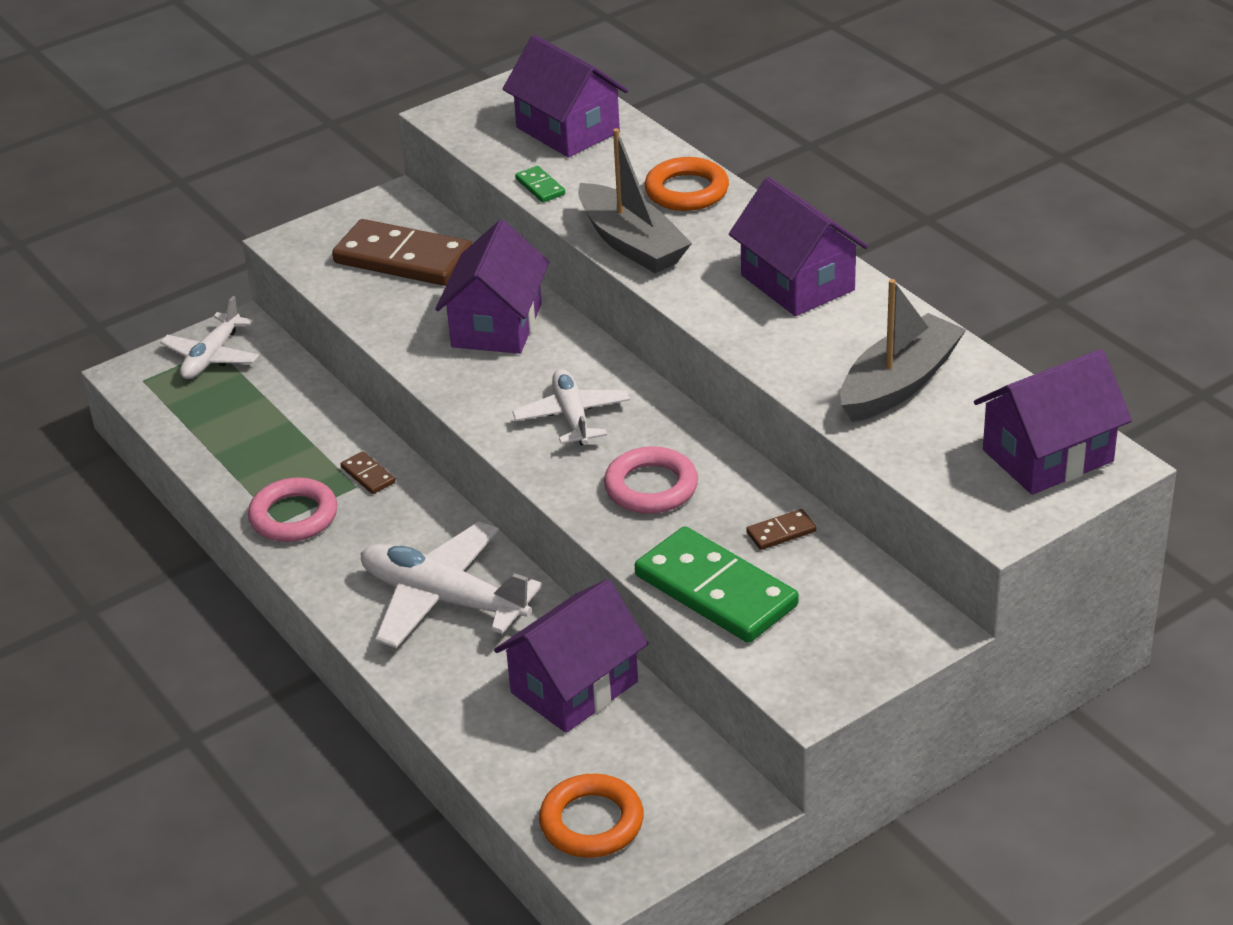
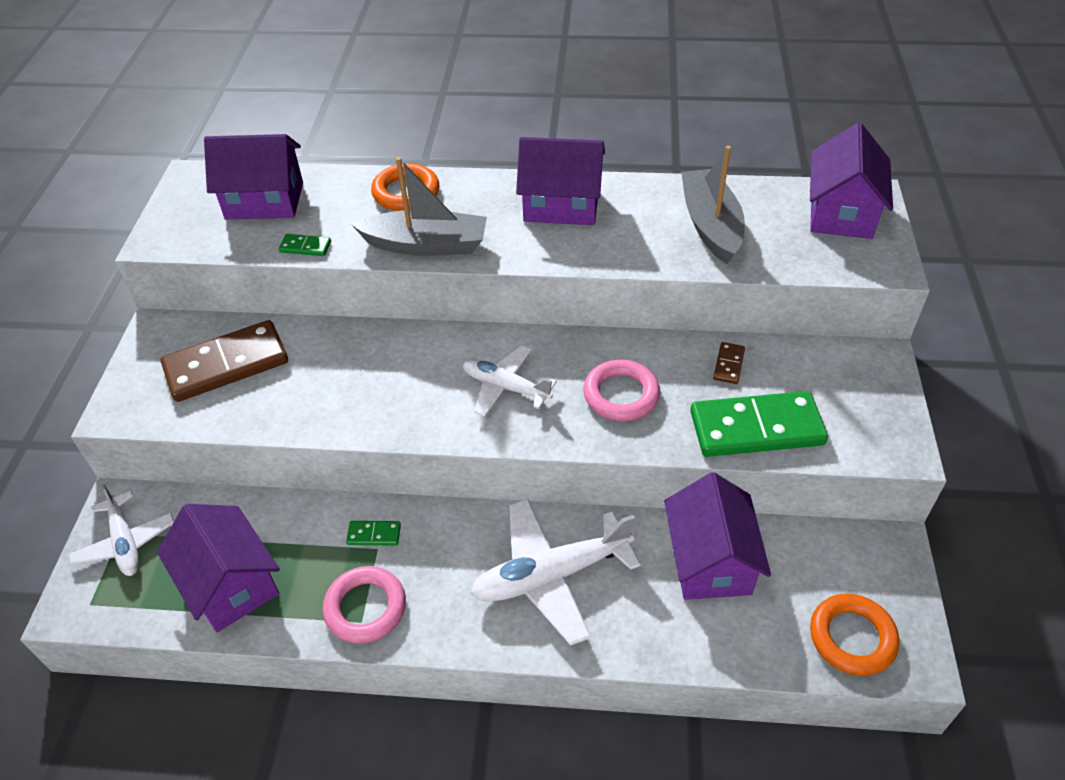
camera: 50 degrees left, 10 degrees up
(368, 475) = (374, 534): brown domino -> green domino
(497, 325) = (364, 364): purple house -> purple house (231, 584)

